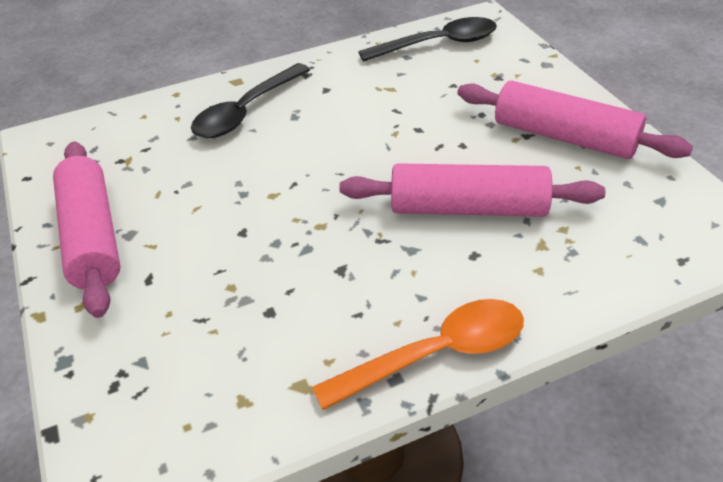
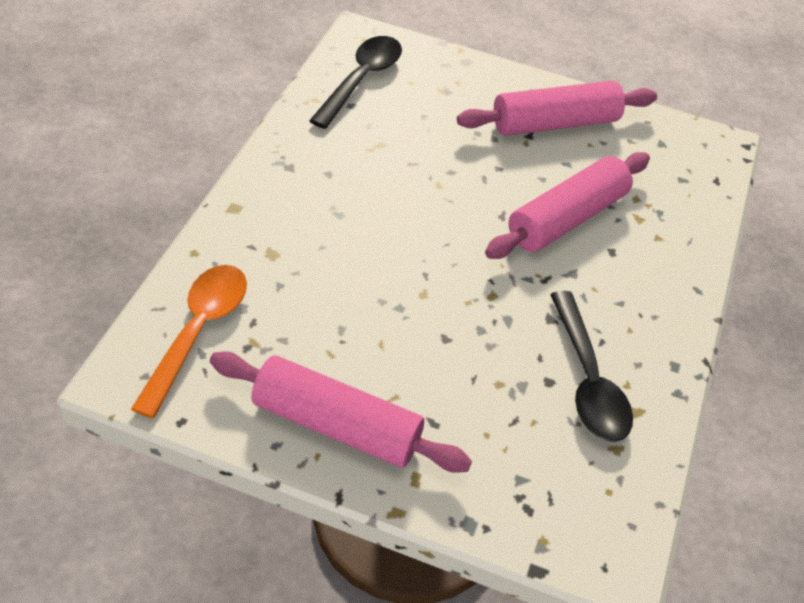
camera: 55 degrees left, 5 degrees up
(247, 111) = (291, 232): black spoon -> black spoon (587, 379)
(435, 355) = (676, 334): orange spoon -> orange spoon (197, 332)

